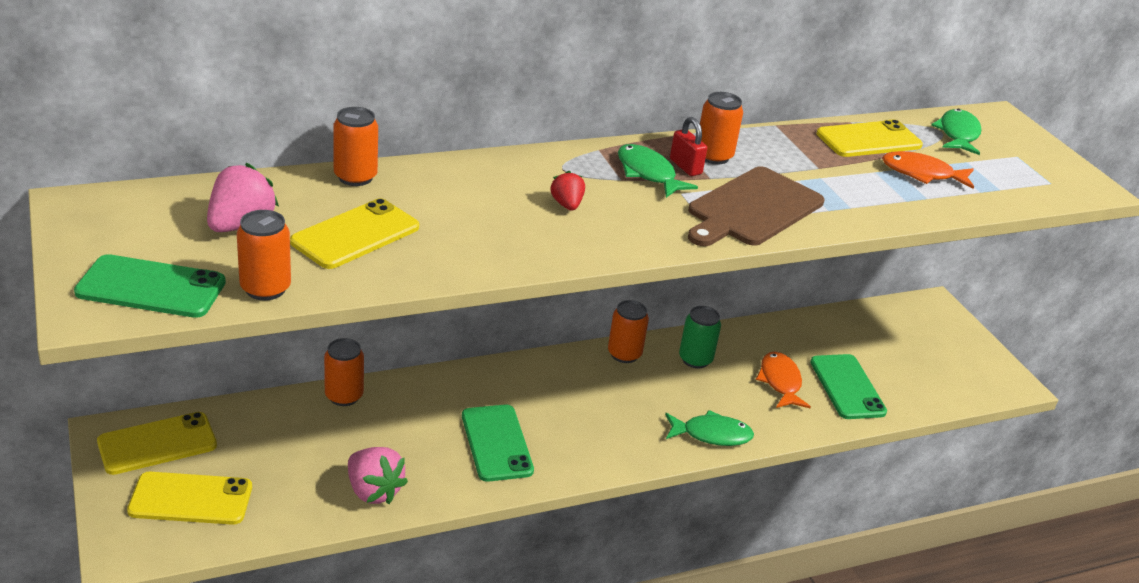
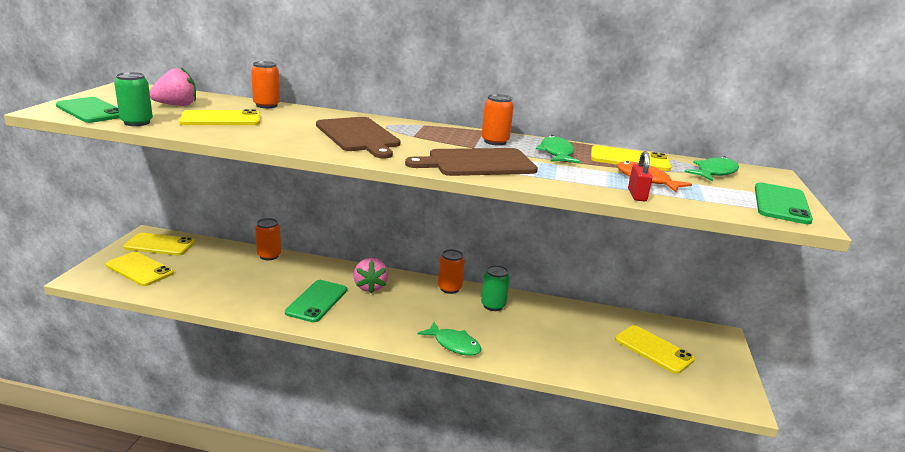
camera: 35 degrees right, 10 degrees down
(265, 288) = (137, 122): orange can -> green can
(373, 491) = (223, 297): pink strawberry -> pink strawberry (370, 287)
(567, 205) = (358, 136): red strawberry -> brown cutting board
(648, 173) = (436, 138): green fish -> green fish (556, 153)
(685, 167) = (466, 141): red padlock -> red padlock (637, 195)
(780, 382) = (539, 335): orange fish -> none
(847, 387) = (588, 355): green phone -> green phone (781, 204)
(895, 351) = (653, 349): none -> yellow phone

